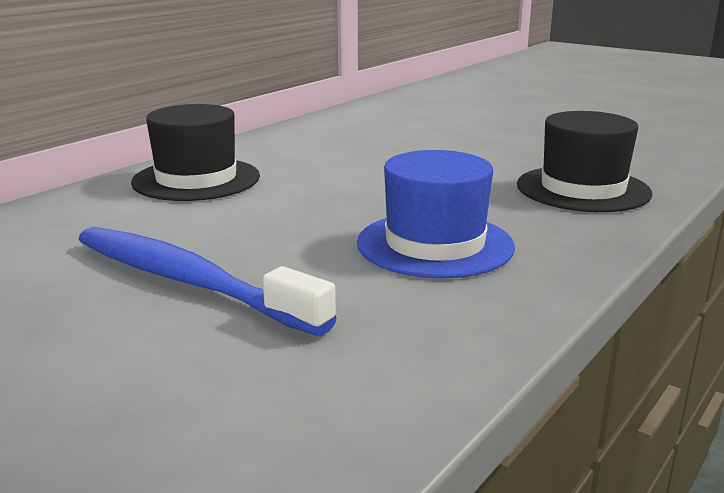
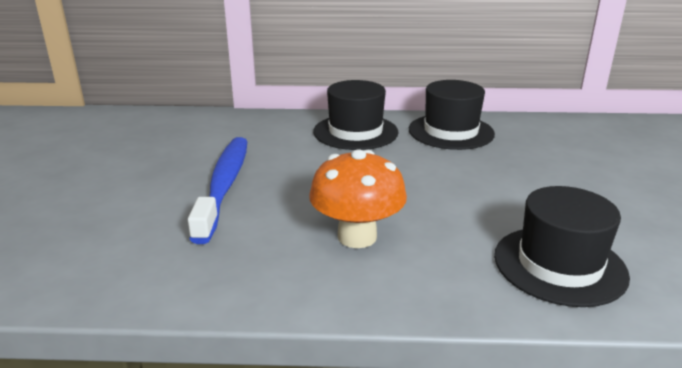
camera: 55 degrees right, 5 degrees up
(287, 146) = (451, 132): none -> black hat
(435, 244) = (357, 237): blue hat -> orange mushroom

